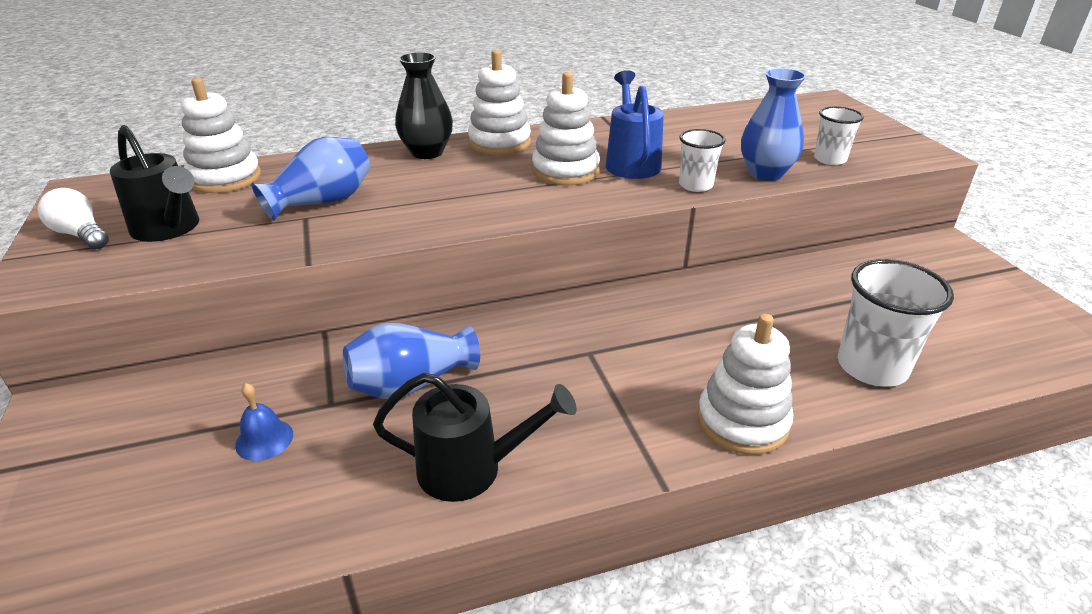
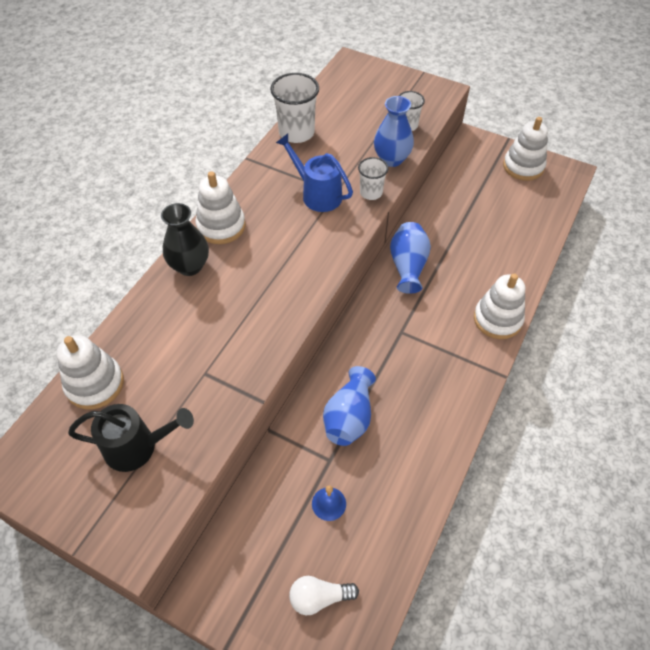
camera: 45 degrees left, 20 degrees up
(81, 235) = (88, 498): white light bulb -> white light bulb (319, 597)
(322, 202) = (194, 354): blue vase -> blue vase (408, 266)
(472, 469) = (431, 433): black watering can -> none
(565, 171) = (293, 226): white stacking toy -> white stacking toy (523, 166)
(872, 367) = (512, 249): white cup -> white cup (296, 133)

